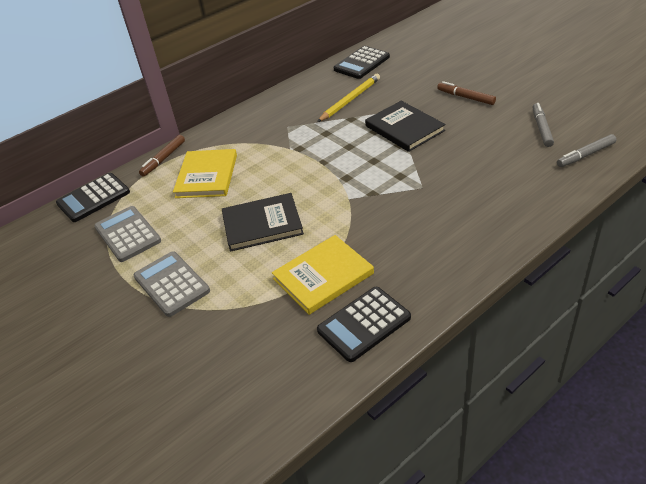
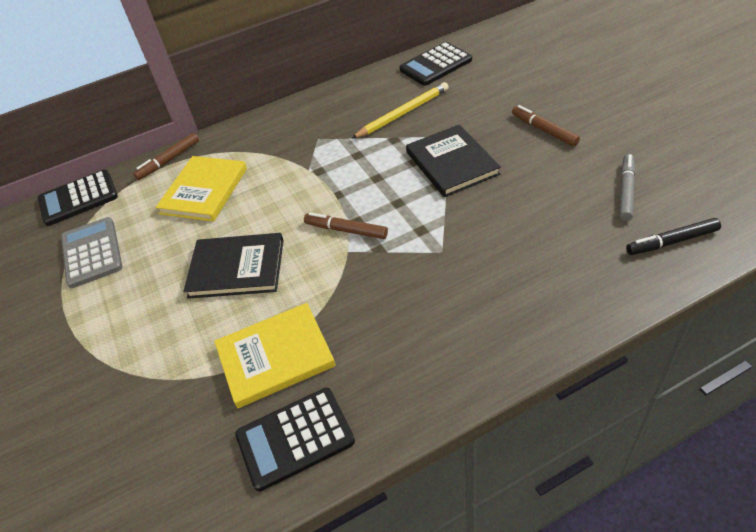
camera: 15 degrees right, 5 degrees up
(171, 284) = (108, 329): grey calculator -> none
(340, 185) = (346, 230): none -> brown marker
(585, 155) = (671, 241): grey marker -> black marker

